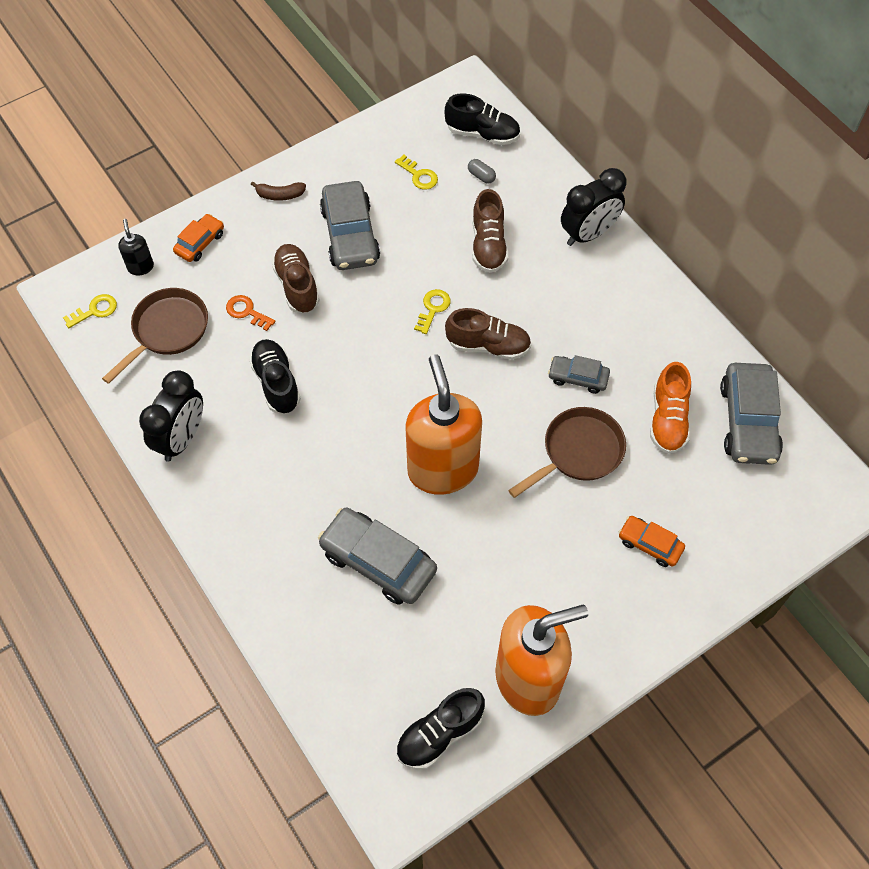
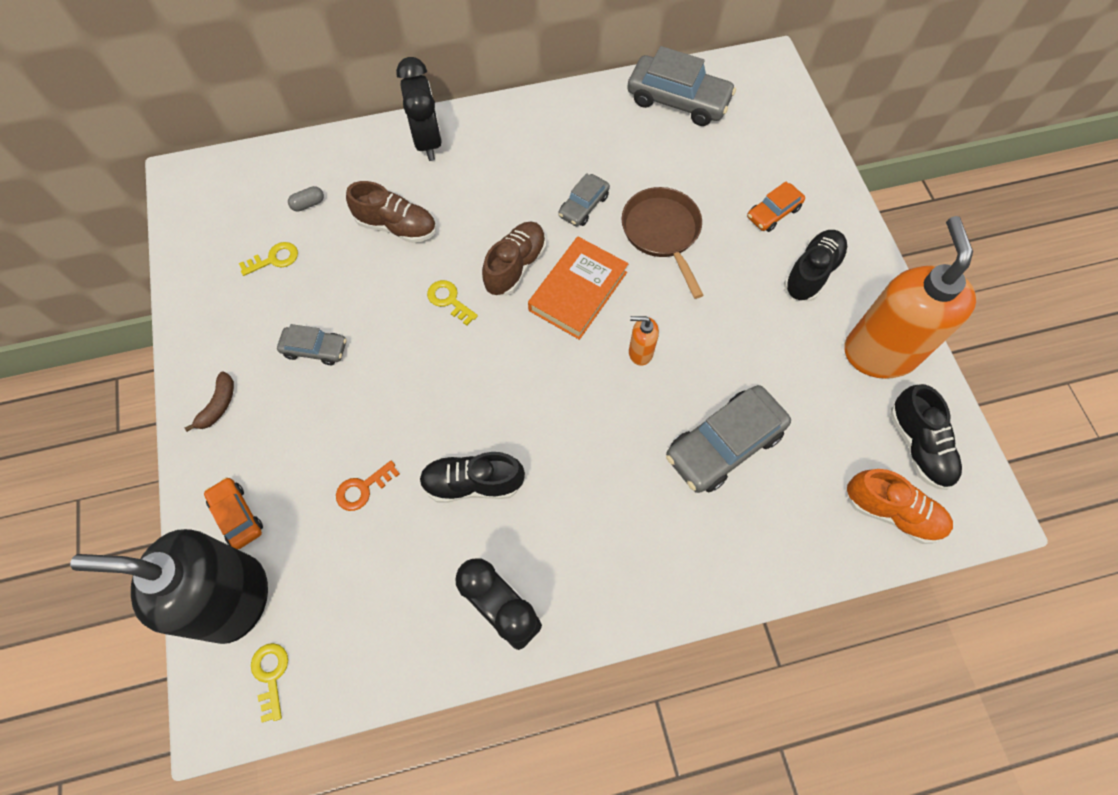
camera: 70 degrees left, 5 degrees up
(140, 267) = (234, 598): black soap dispenser -> black soap dispenser, size x2.43
(167, 330) = (345, 589): brown pan -> none
(297, 286) = (354, 424): brown shoe -> none
(350, 235) = (315, 349): grey car -> grey car, size x0.55
(442, 469) = (640, 352): orange soap dispenser -> orange soap dispenser, size x0.41
(482, 134) = (255, 185): black shoe -> black shoe (811, 273)
(484, 401) = (578, 291): none -> orange book
(668, 419) = (654, 154): orange shoe -> orange shoe (892, 512)

